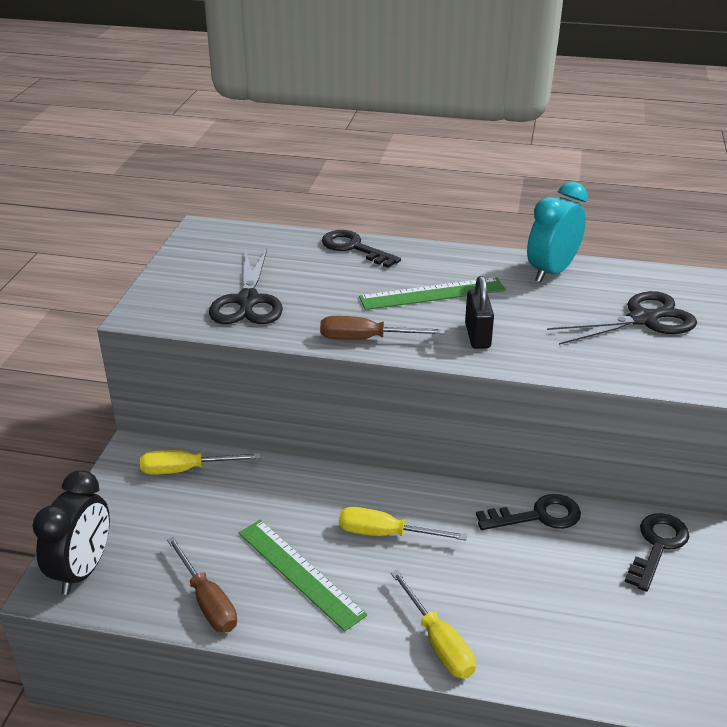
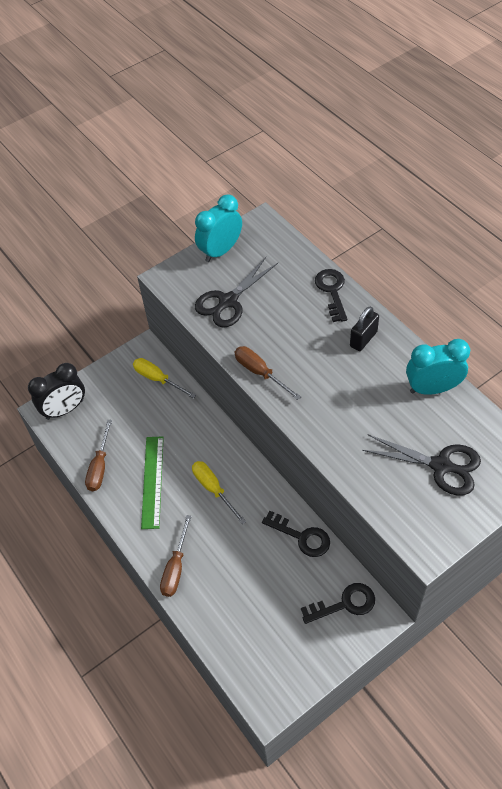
camera: 45 degrees right, 20 degrees up
(183, 267) = (220, 251): none -> turquoise clock
(432, 294) = (336, 360): green ruler -> none
(438, 642) = (176, 568): yellow screwdriver -> brown screwdriver
(477, 336) = (324, 411): black padlock -> black padlock (363, 339)

